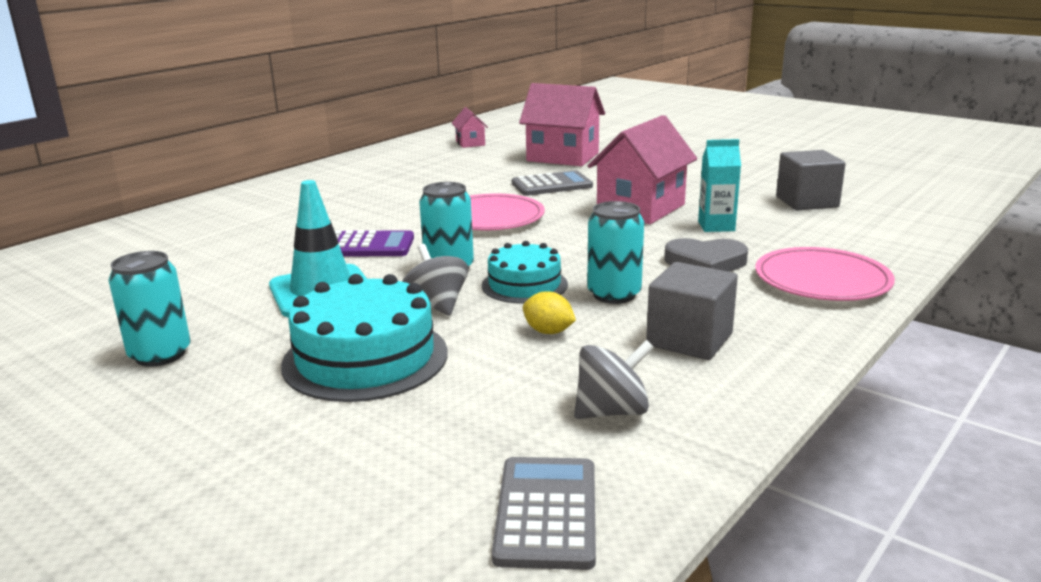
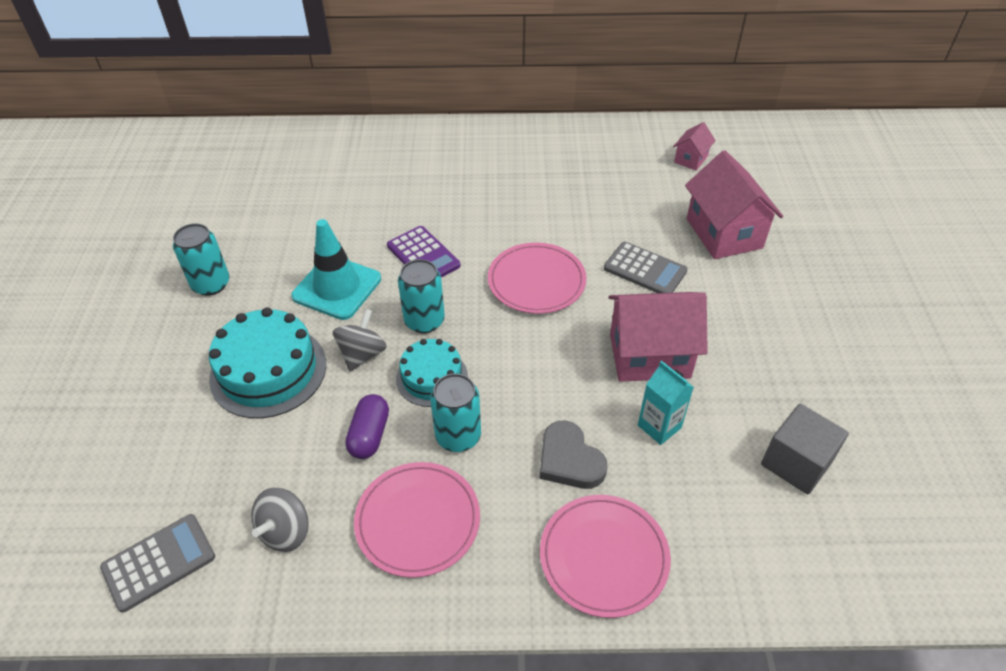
camera: 50 degrees right, 25 degrees up
(548, 331) = (369, 435): yellow lemon -> purple capsule
(612, 411) = (285, 531): grey spinning top -> grey spinning top turned 90 degrees clockwise
(689, 339) = (418, 521): grey cube -> pink plate

